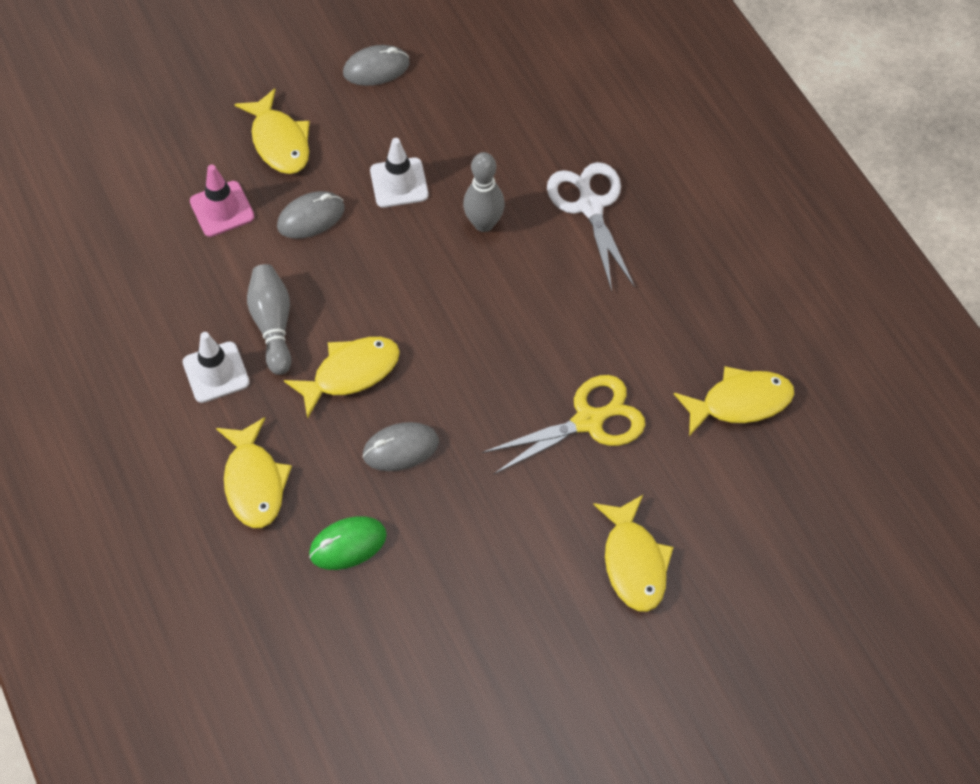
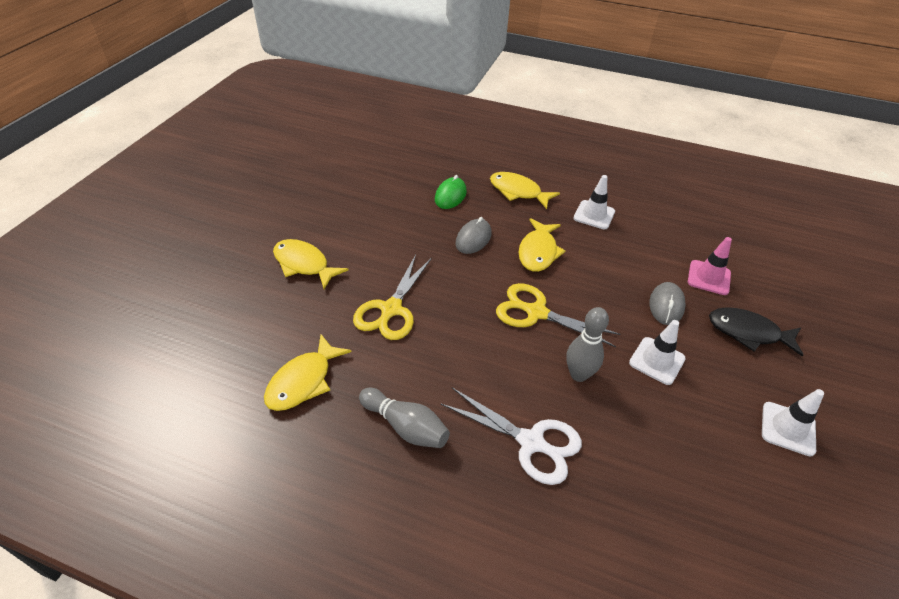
camera: 135 degrees right, 15 degrees down
(273, 324) = (602, 247): grey bowling pin -> grey bowling pin (405, 427)
(279, 141) = (748, 332): yellow fish -> black fish
(376, 68) = (788, 428): grey mouse -> white traffic cone
(446, 306) = (536, 312): none -> yellow scissors

